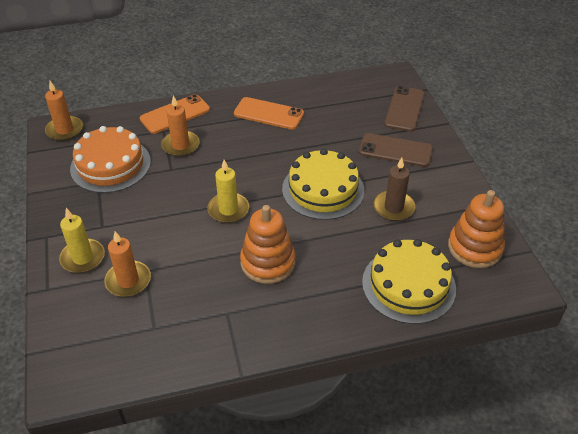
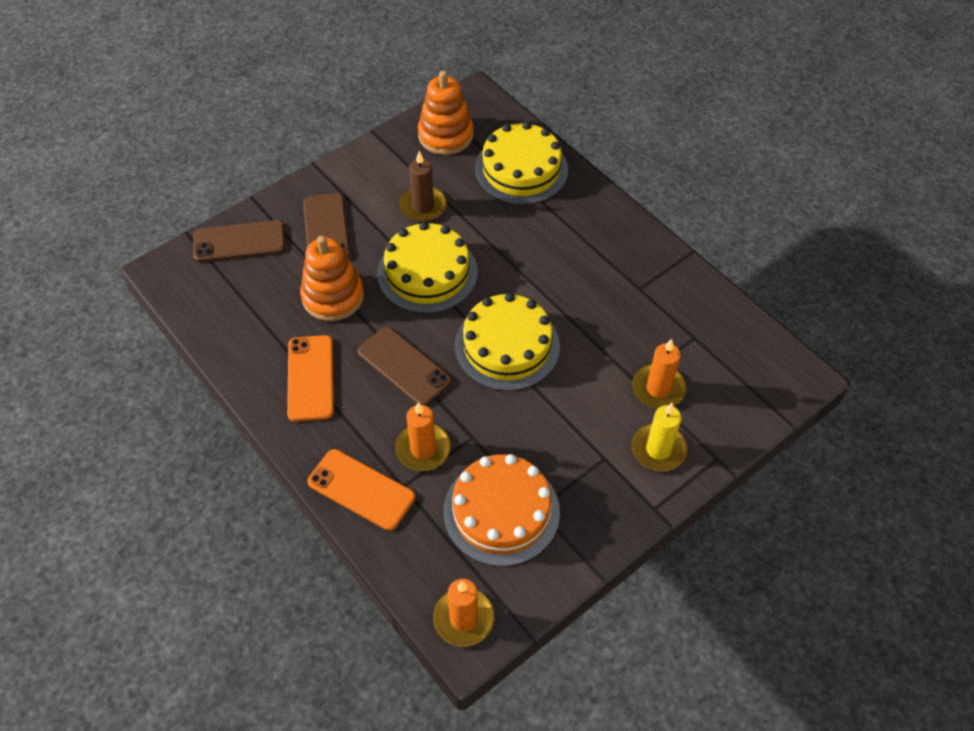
camera: 115 degrees left, 10 degrees up
(228, 210) = (507, 346): yellow candle -> yellow cake
(248, 155) = (404, 366): none -> brown phone
(268, 262) = (560, 281): orange stacking toy -> orange stacking toy (333, 297)

